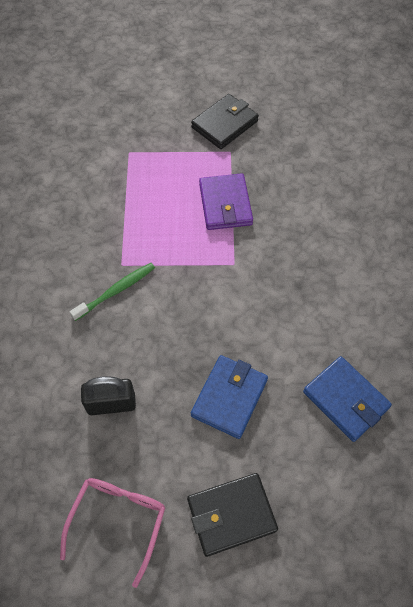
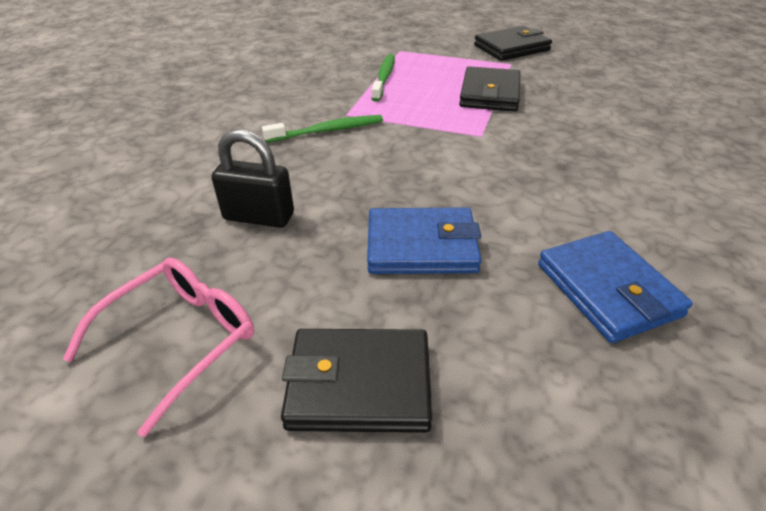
camera: 20 degrees right, 20 degrees down
(131, 202) = (384, 78): none -> green toothbrush
(225, 204) = (490, 94): purple wallet -> black wallet
(229, 398) = (421, 246): blue wallet -> blue wallet turned 45 degrees clockwise

